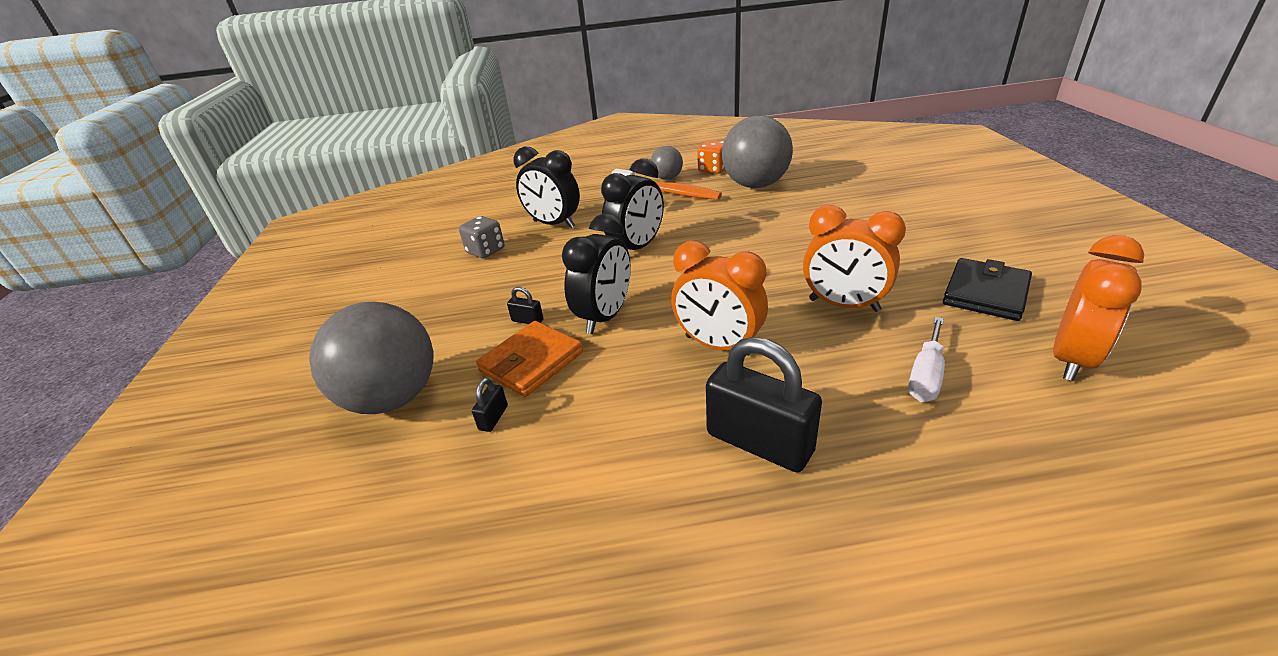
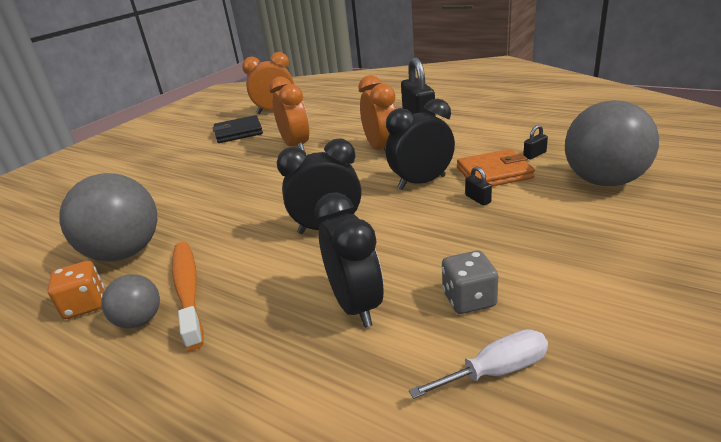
camera: 140 degrees left, 5 degrees down
(926, 375) = (326, 119): white screwdriver -> white screwdriver (496, 371)

